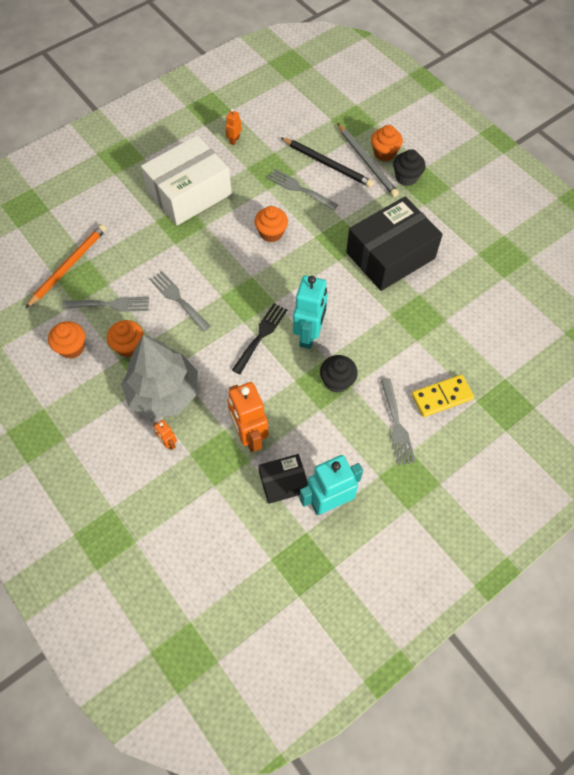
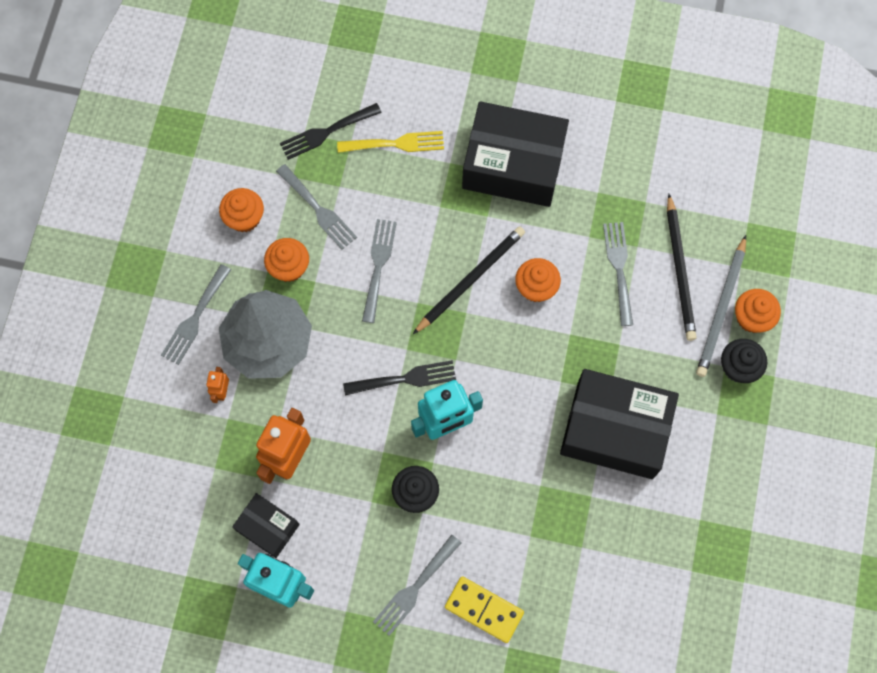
camera: 50 degrees right, 10 degrees up
(68, 266) = (326, 132): orange pencil -> black fork
(105, 424) = (195, 318): none -> grey fork
(115, 237) = (396, 143): none -> yellow fork
(189, 193) = (513, 164): white box -> black box
(234, 140) = (623, 149): orange robot -> none
(234, 260) = (470, 280): none -> black pencil

